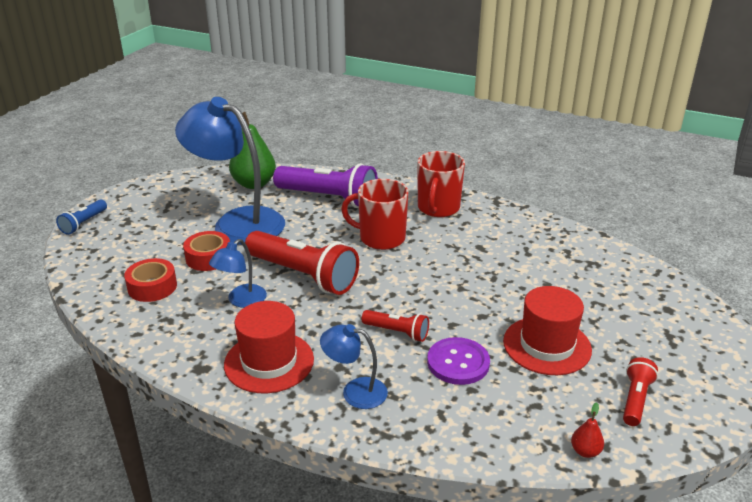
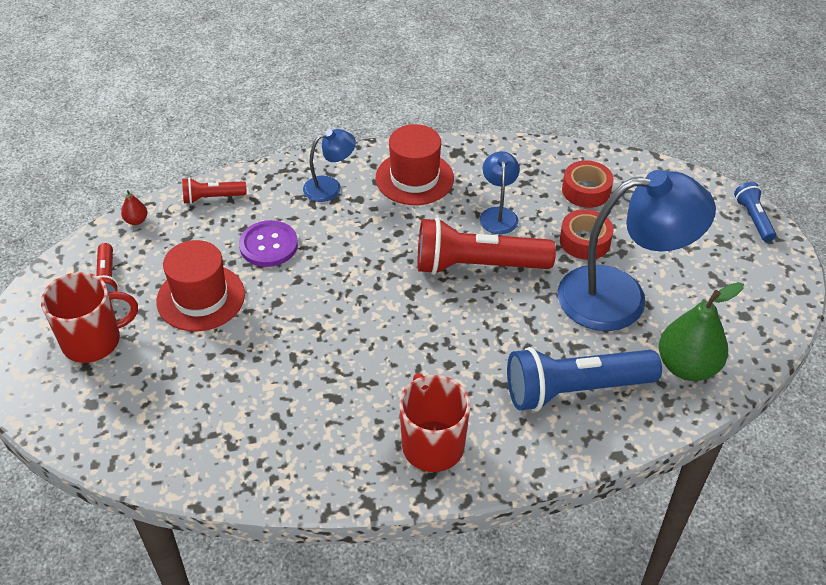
camera: 145 degrees right, 15 degrees up
(328, 198) = (575, 389): purple flashlight -> blue flashlight
(381, 238) = (452, 354): red mug -> red mug (93, 341)
(397, 332) = (339, 248): red flashlight -> red flashlight (212, 198)

